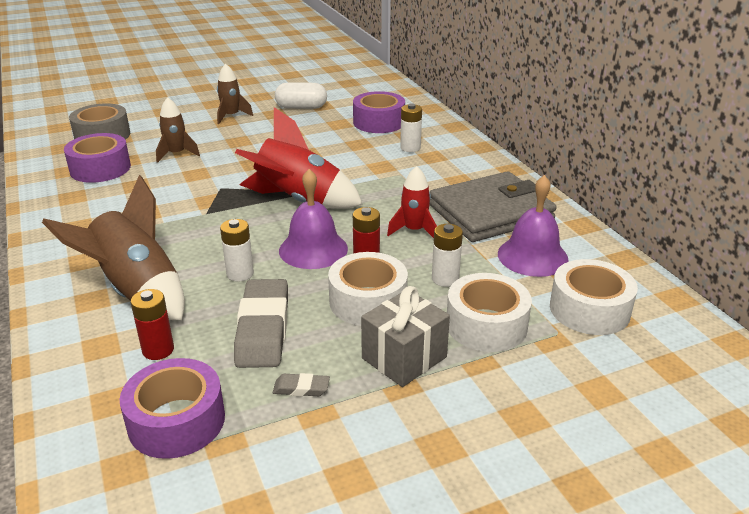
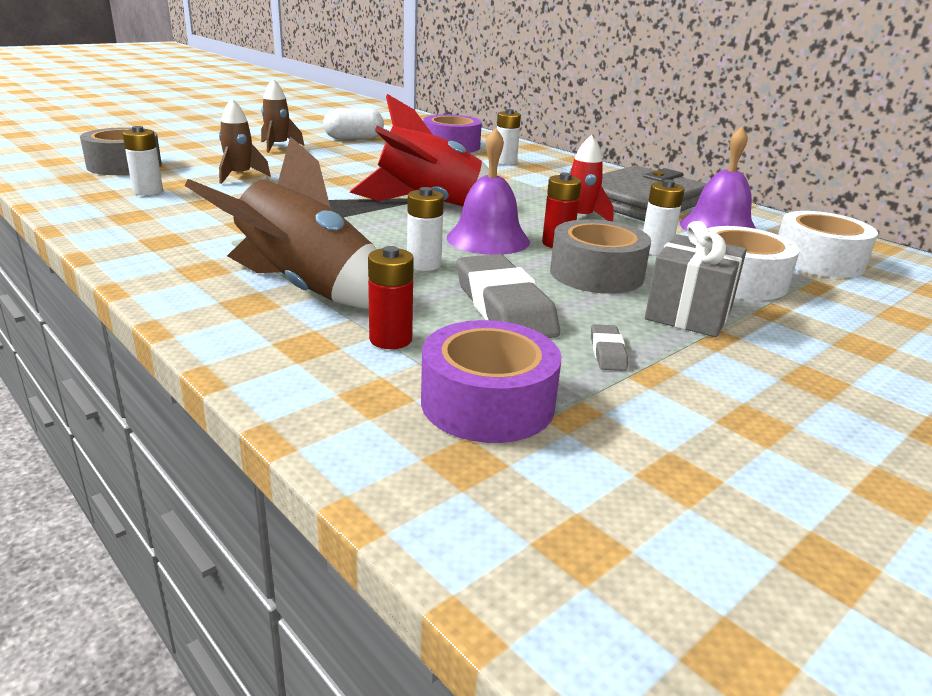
camera: 20 degrees left, 5 degrees down
(100, 168) = (148, 191): purple tape -> white battery
(301, 388) = (607, 352): grey eraser -> grey eraser turned 75 degrees counterclockwise
(368, 301) = (596, 274): white tape -> grey tape

